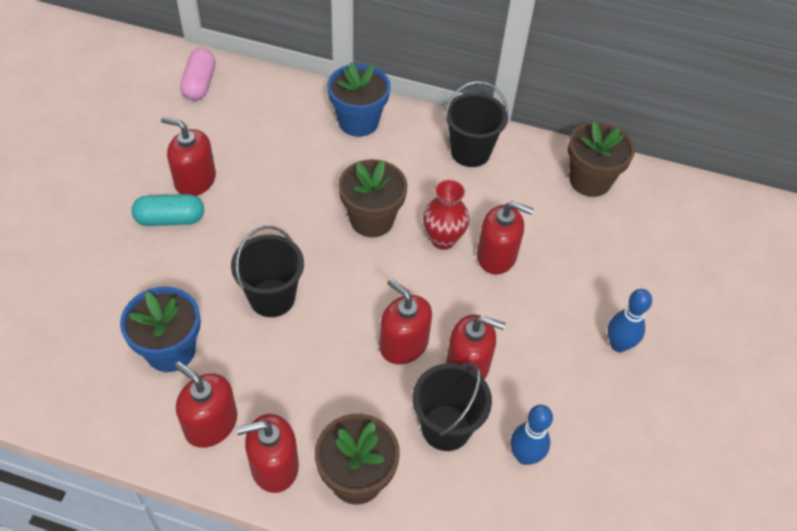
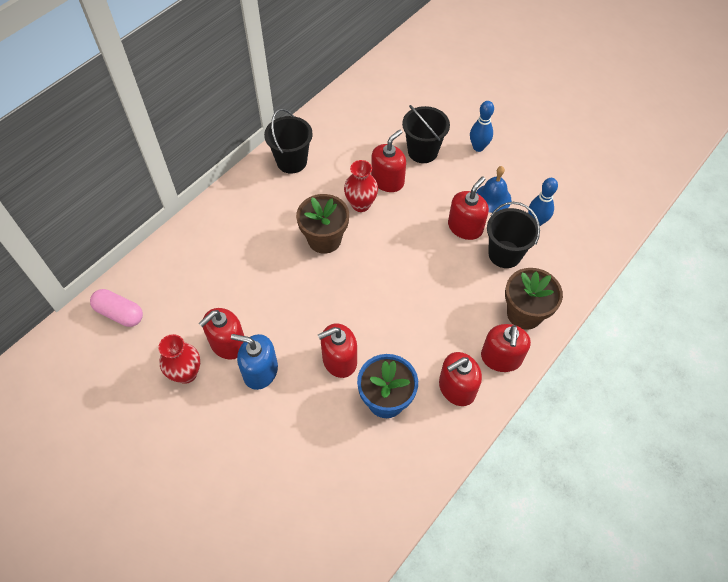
camera: 65 degrees left, 5 degrees up
(148, 159) = (186, 373): none -> red vase
(170, 219) = (260, 371): turquoise capsule -> blue soap dispenser
(272, 298) = (366, 321): black bucket -> black bucket (422, 151)
(358, 122) = (226, 217): blue flower pot -> none
(403, 344) = (436, 255): red soap dispenser -> red soap dispenser (339, 360)
(537, 387) = (493, 198): none -> blue bell
(590, 180) = (349, 109): brown flower pot -> none

